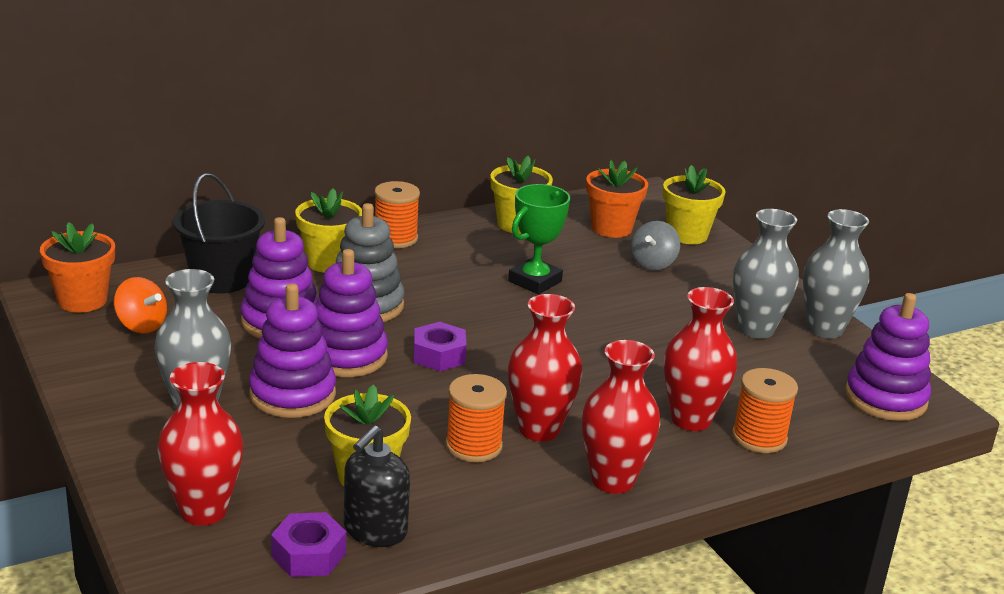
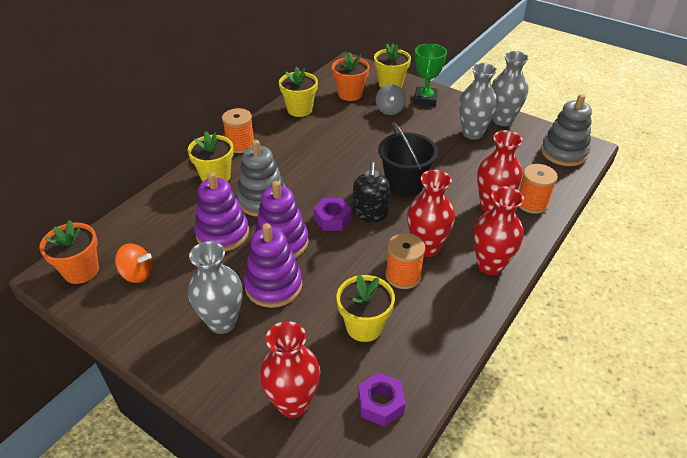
camera: 25 degrees left, 15 degrees up
(221, 279) = (160, 216): black bucket -> black bucket (404, 184)
(375, 531) = (402, 365): black soap dispenser -> black soap dispenser (370, 214)
(534, 281) = (340, 145): green trophy -> green trophy (425, 99)
(885, 398) = (563, 152): purple stacking toy -> grey stacking toy

